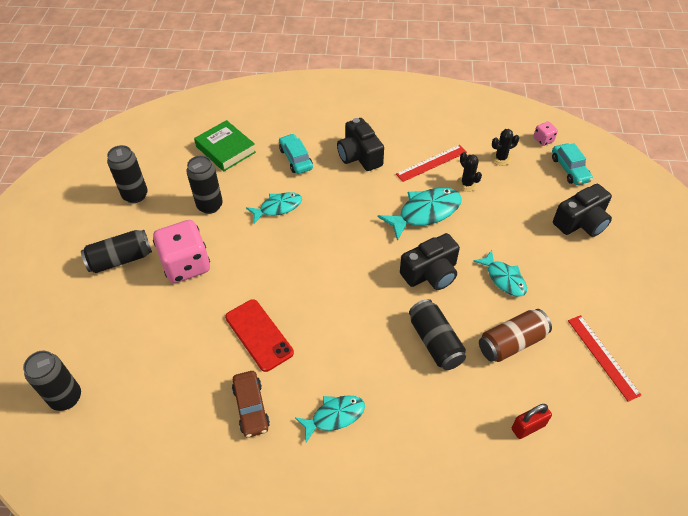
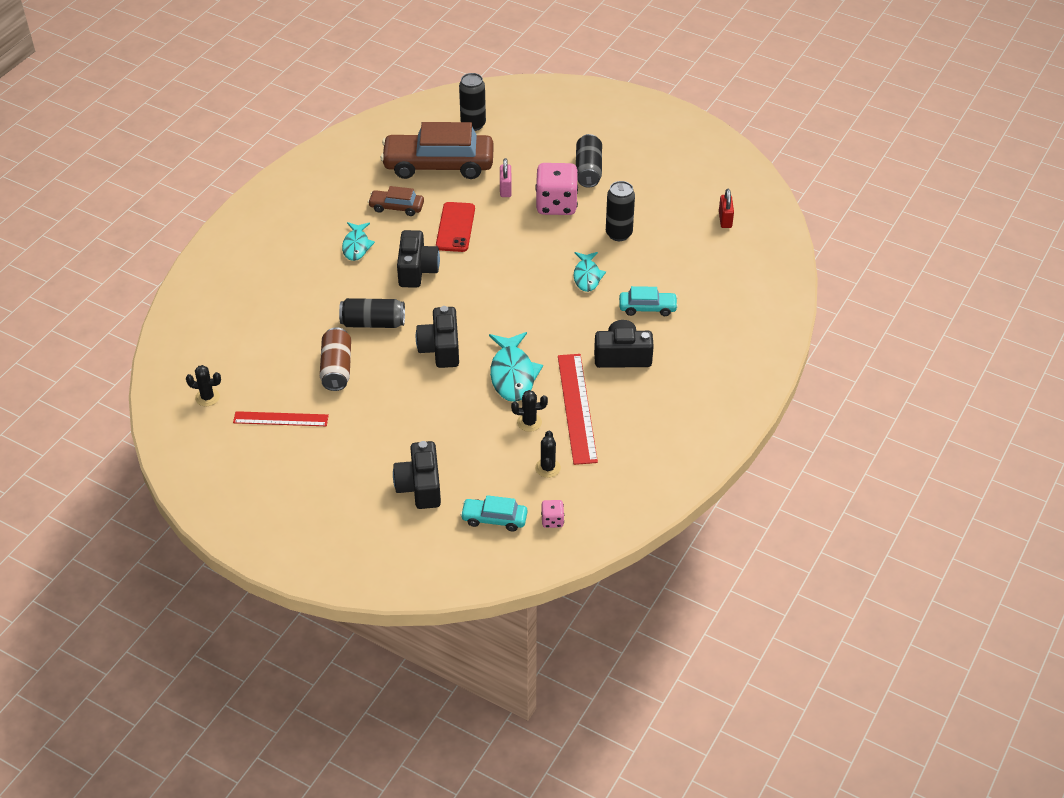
camera: 115 degrees right, 5 degrees down
(135, 195) = (662, 191): black can -> none
(158, 399) = (438, 165): none -> brown car
(177, 316) = (505, 189): none -> pink padlock
(226, 149) = (692, 263): green book -> none
(259, 335) = (455, 227): red phone -> red phone turned 75 degrees counterclockwise
(340, 339) = (417, 270): none -> black camera
(431, 163) = (576, 408): red ruler -> red ruler, size x1.56
(504, 278) = (400, 394): turquoise fish -> none
(528, 427) = (265, 343): red padlock -> red padlock (725, 220)
(633, 440) = (207, 397): none -> black cactus

